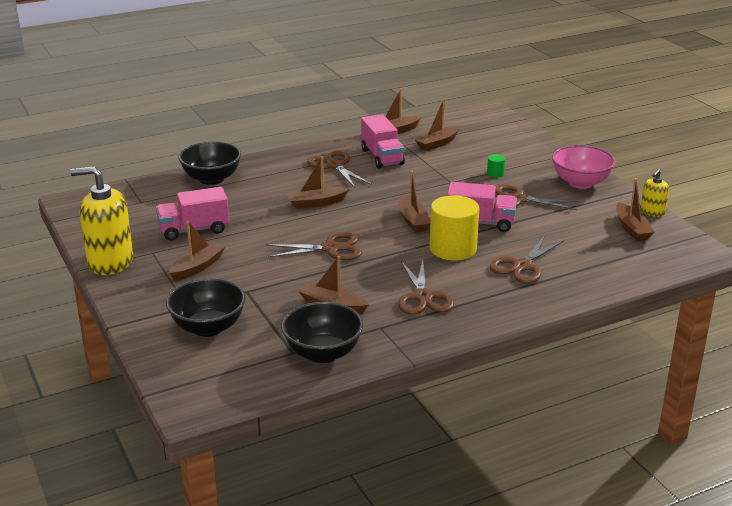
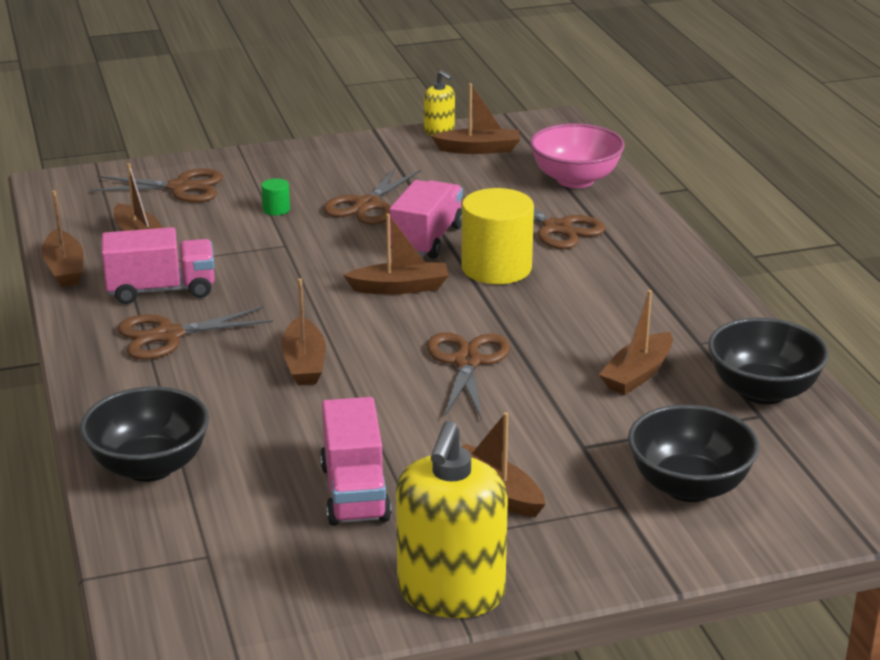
camera: 80 degrees left, 0 degrees up
(423, 297) = (625, 304): brown scissors -> brown scissors (180, 188)
(581, 183) = (336, 158): pink bowl -> pink bowl (575, 180)

